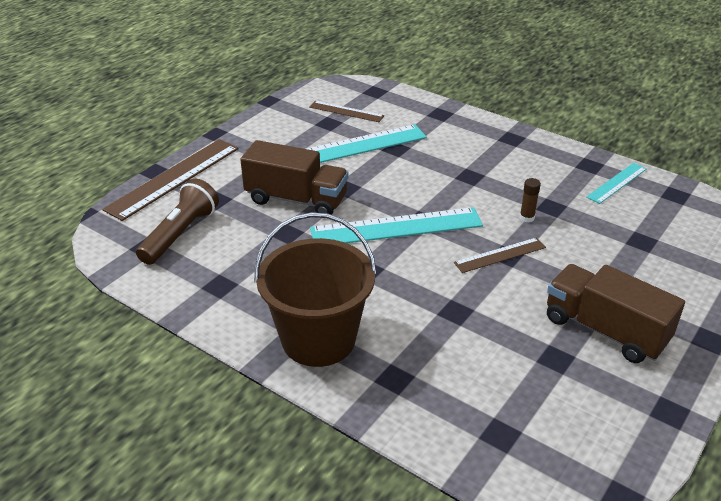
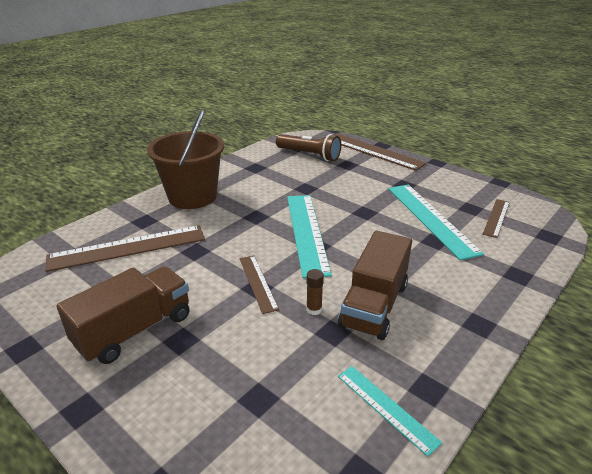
camera: 95 degrees right, 5 degrees down
(296, 199) = (347, 192): brown truck -> brown truck (374, 305)
(465, 377) = (127, 248): none -> brown ruler

